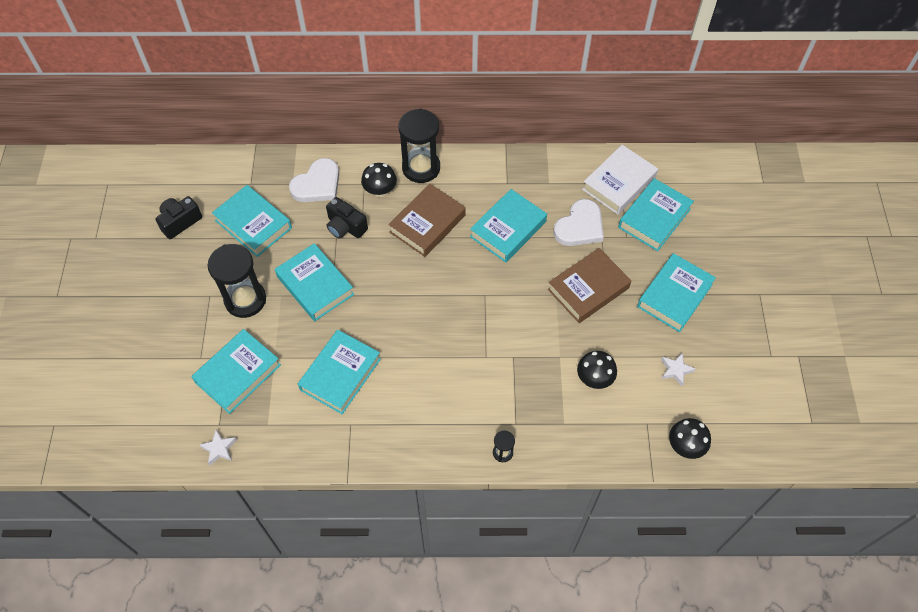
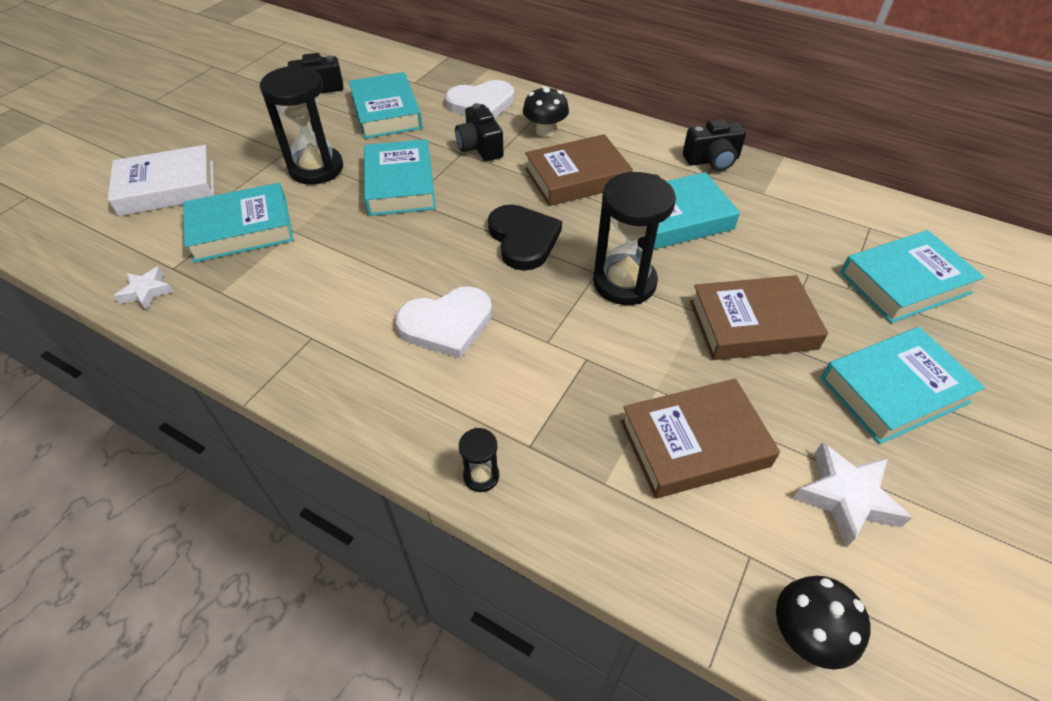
camera: 30 degrees right, 10 degrees down
(340, 374) = (349, 279): turquoise book -> none
(421, 168) = (608, 128): black hourglass -> black hourglass (624, 283)
(426, 291) = (523, 239): none -> black heart
(504, 168) = (712, 160): none -> black camera
(580, 226) = (781, 251): white heart -> white heart (447, 324)
(594, 378) = (694, 443): black mushroom -> brown book
(619, 183) = (867, 227): white book -> white book (167, 188)
(675, 370) = (846, 497): white star -> white star, size x1.59

